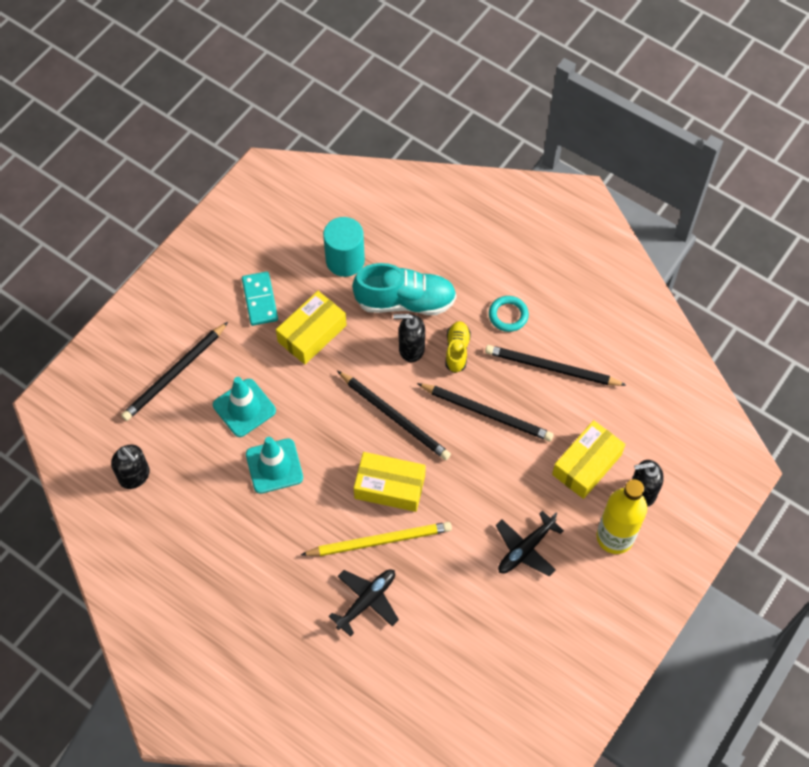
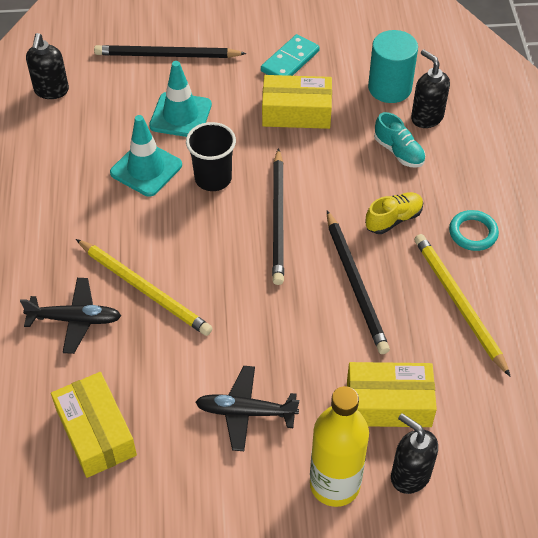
camera: 50 degrees right, 10 degrees down
(323, 430) = (213, 178): none -> black cup
(389, 487) = (205, 261): yellow box -> yellow box (96, 432)
(405, 301) = (399, 152): turquoise shoe -> turquoise shoe, size x0.55
(411, 349) = (357, 186): black soap dispenser -> black soap dispenser (426, 117)
(551, 368) = (458, 303): black pencil -> yellow pencil

